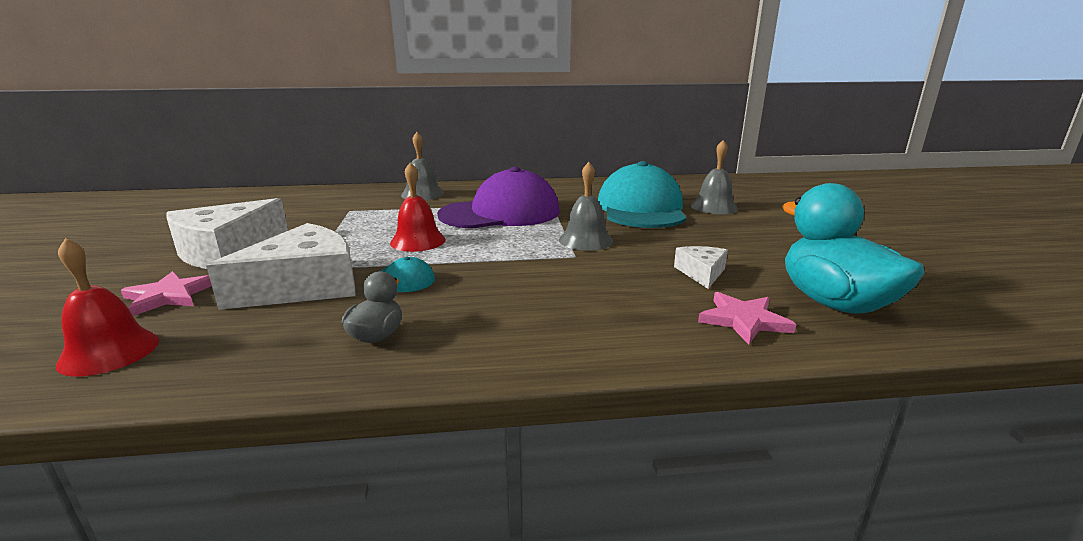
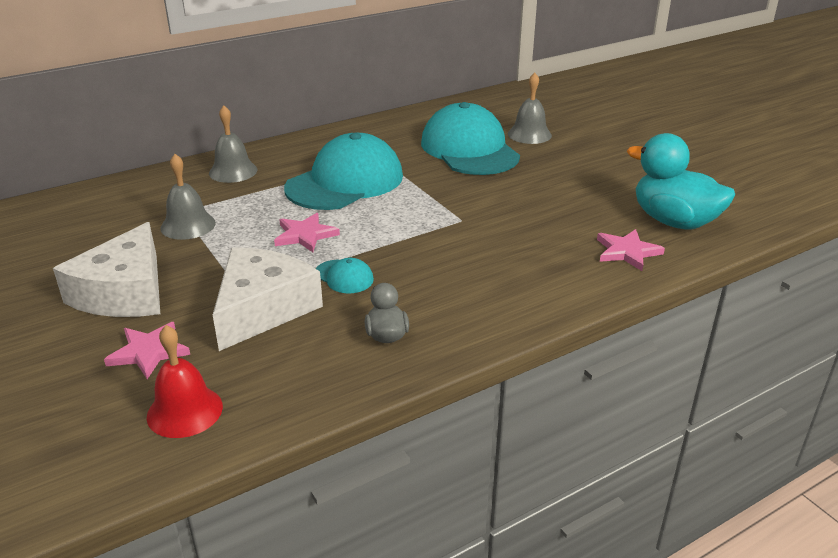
camera: 25 degrees left, 10 degrees up
(418, 241) = (305, 235): red bell -> pink star
(501, 213) = (345, 182): purple cap -> turquoise cap
(585, 240) = (454, 200): grey bell -> grey bell (188, 225)
(701, 273) = (571, 215): white cheese -> none

